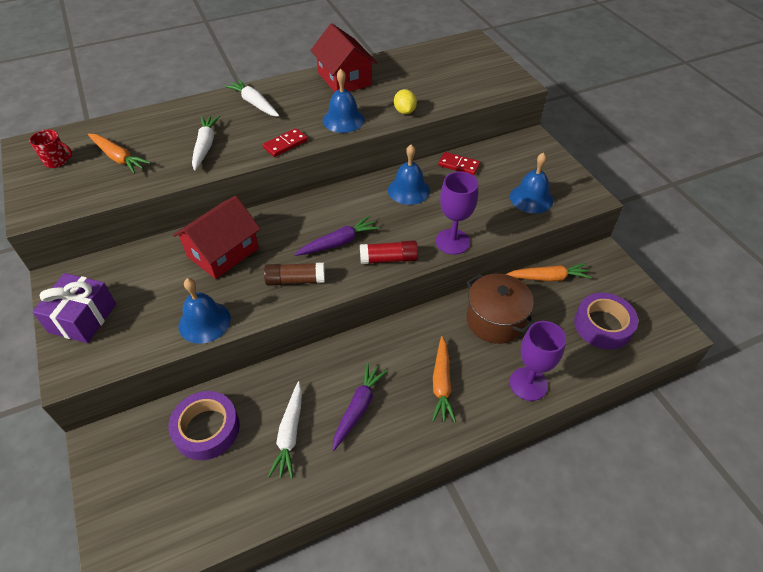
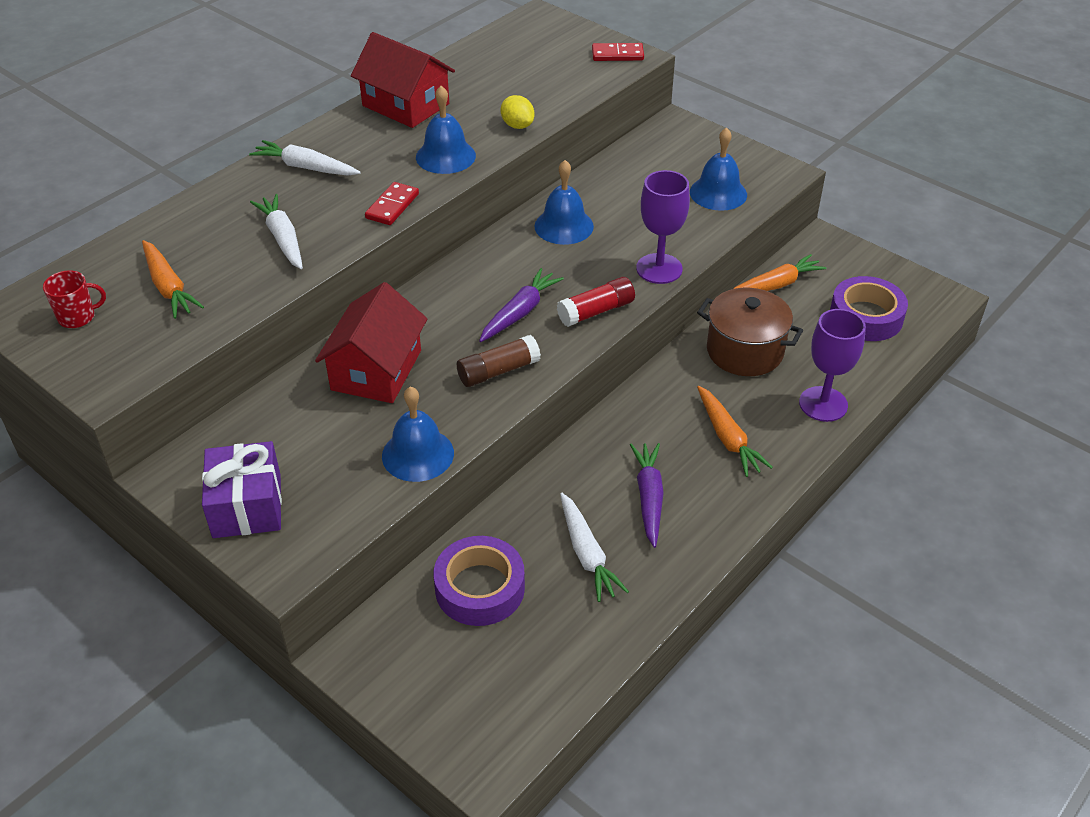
camera: 25 degrees left, 5 degrees down
(118, 158) = (168, 287): orange carrot -> orange carrot turned 45 degrees clockwise
(459, 165) = (605, 179): red domino -> red domino (617, 54)

